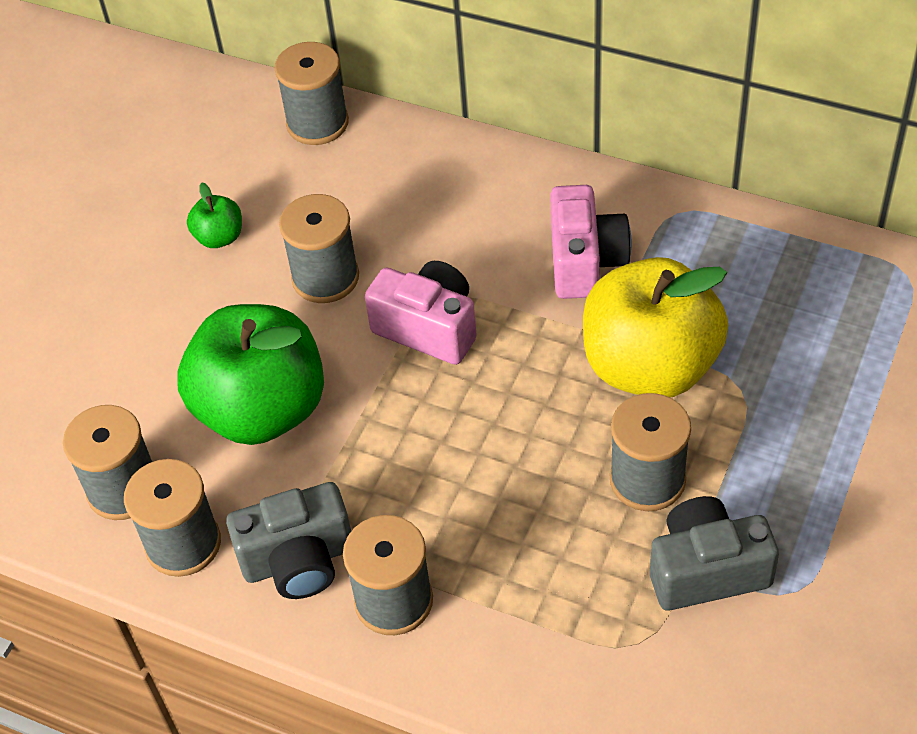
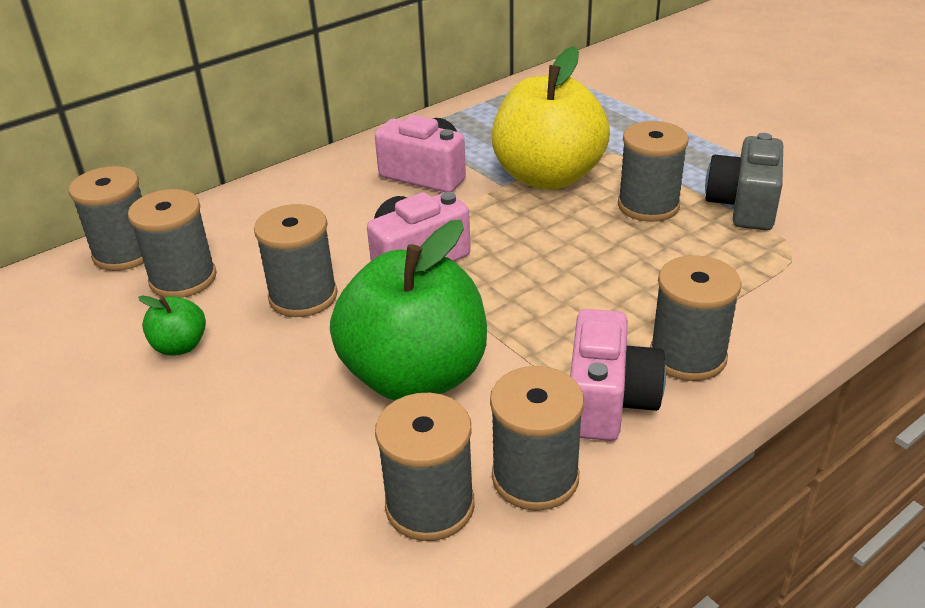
camera: 65 degrees left, 15 degrees down
(299, 560) = (608, 401): grey camera -> pink camera
(304, 184) = (183, 279): none -> grey spool

